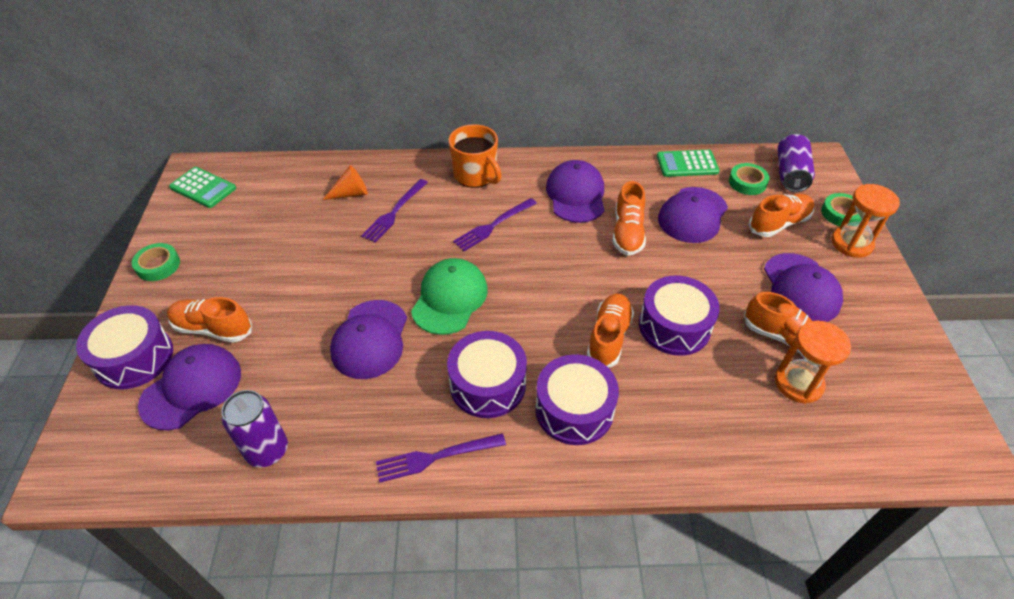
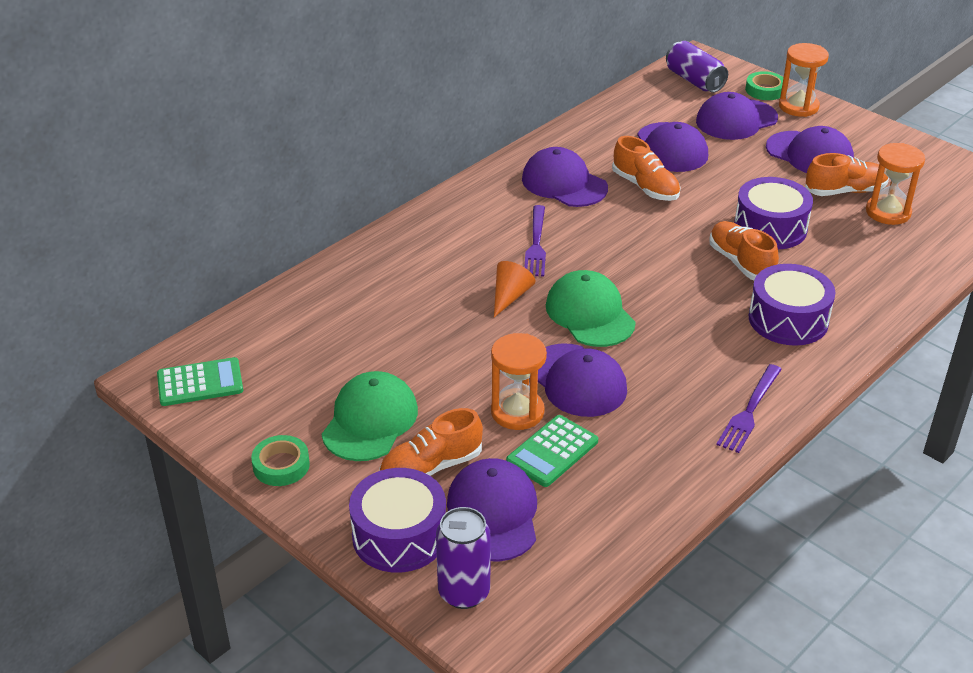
camera: 45 degrees left, 10 degrees down
(233, 273) = (370, 421): none -> green cap
(267, 451) = (629, 499): purple can -> purple can (464, 592)
(307, 332) = (517, 412): none -> orange hourglass
(351, 193) = (366, 296): orange cone -> orange cone (510, 296)
(394, 212) = (434, 286): purple fork -> none
(475, 175) = (456, 216): orange mug -> none
(487, 384) = (710, 346): purple drum -> none
(687, 164) = (612, 113): green calculator -> green calculator (552, 451)
(747, 182) = (674, 103): green tape -> none
(778, 223) = (736, 120): orange shoe -> purple cap

